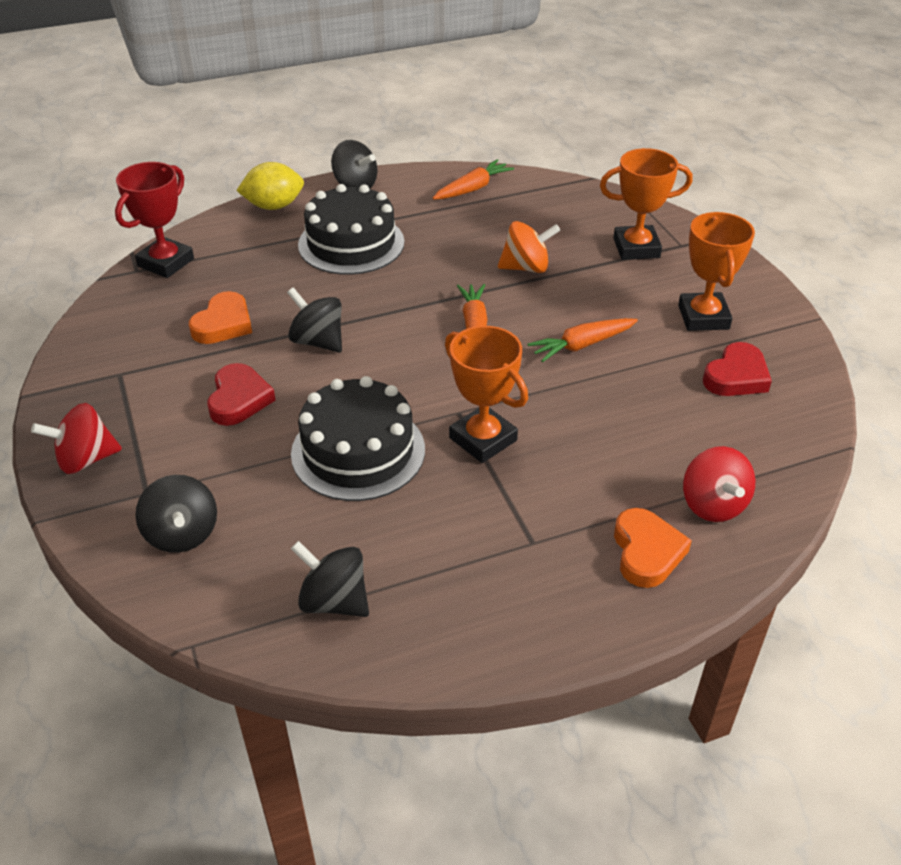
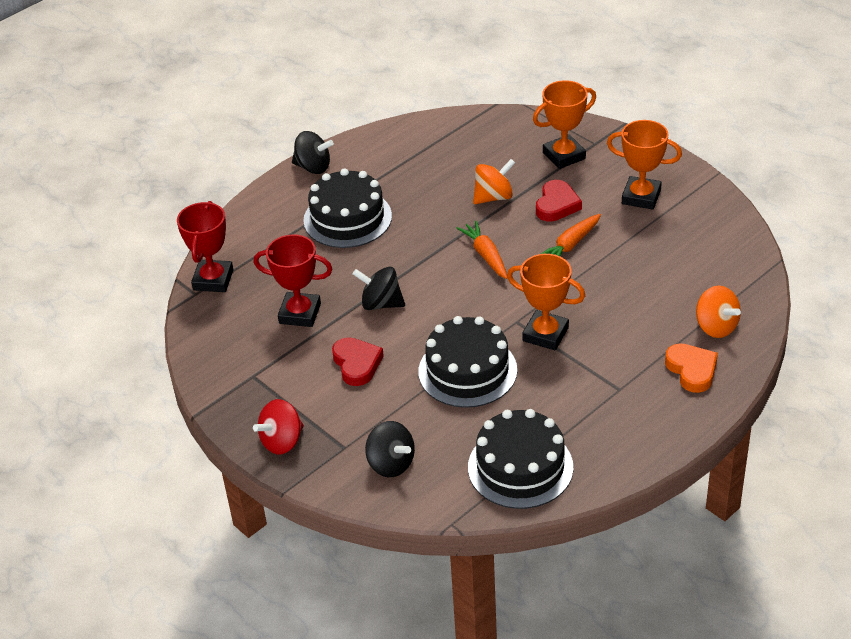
camera: 20 degrees left, 0 degrees up
(223, 324) = (300, 313): orange heart -> red trophy
(274, 206) = (261, 205): yellow lemon -> none
(334, 601) = (520, 467): black spinning top -> black cake
(472, 188) = (409, 142): orange carrot -> none
(703, 317) = (641, 197): orange trophy -> orange trophy turned 45 degrees counterclockwise
(713, 505) = (716, 327): red spinning top -> orange spinning top
(736, 376) = (686, 234): red heart -> red heart (556, 205)

